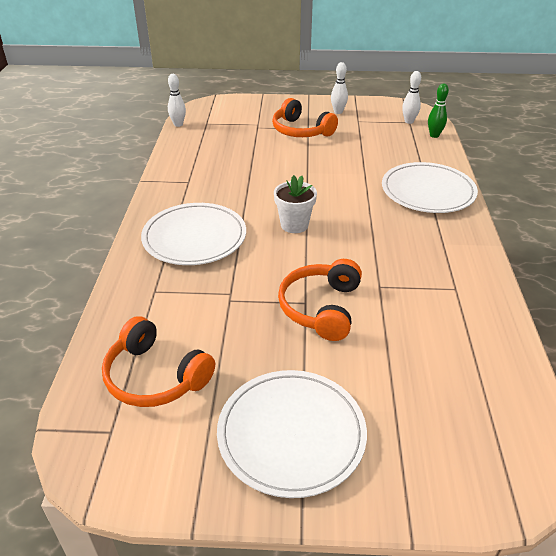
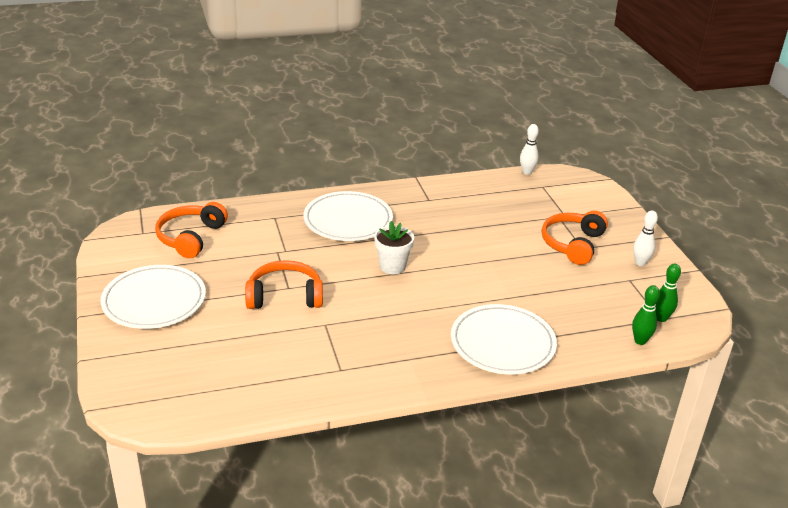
camera: 70 degrees right, 5 degrees down
(409, 121) = (661, 318): white bowling pin -> green bowling pin

